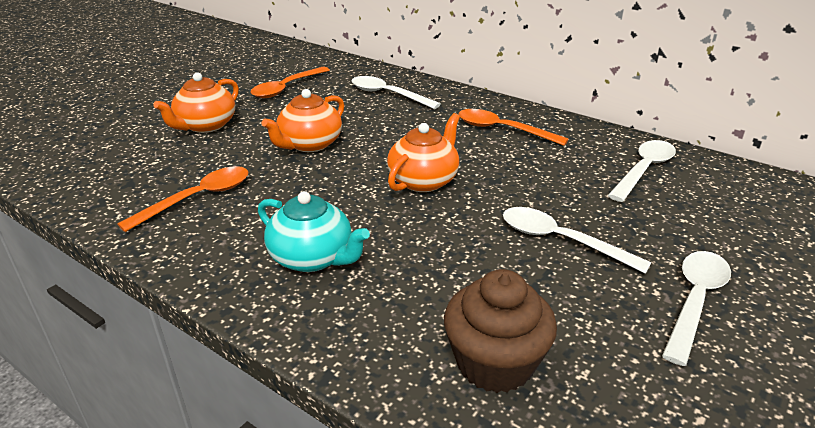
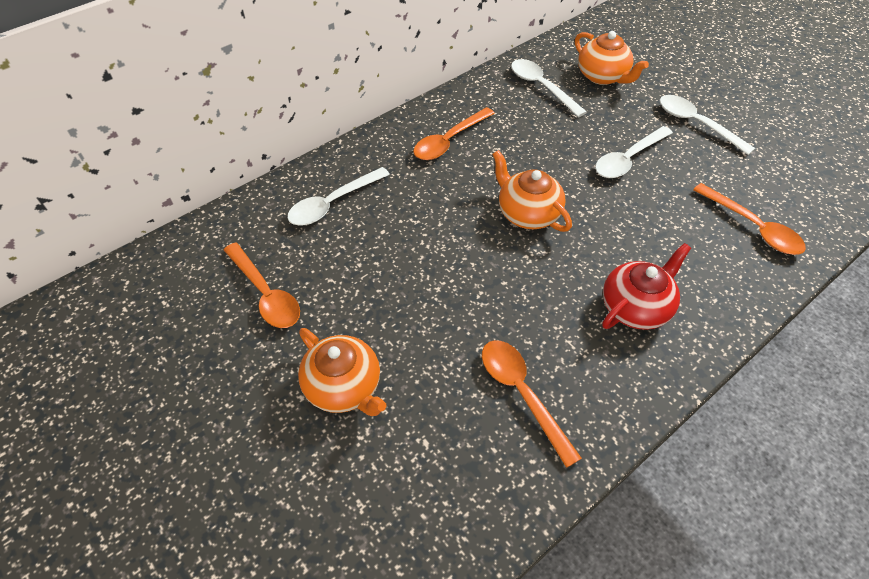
camera: 75 degrees left, 20 degrees up
(309, 144) = (430, 287): orange teapot -> orange teapot (602, 76)
(313, 258) = (636, 307): turquoise teapot -> red teapot
(495, 363) = (753, 227): brown cupcake -> orange spoon

